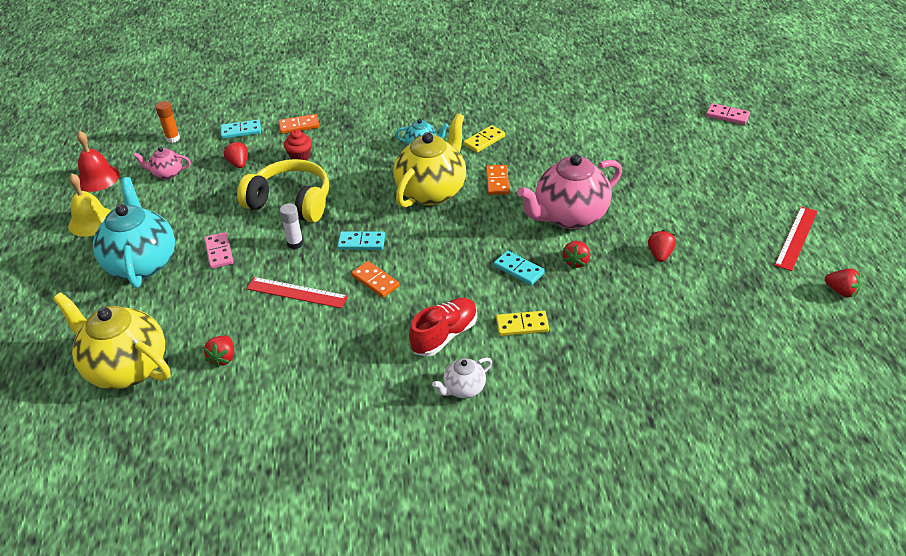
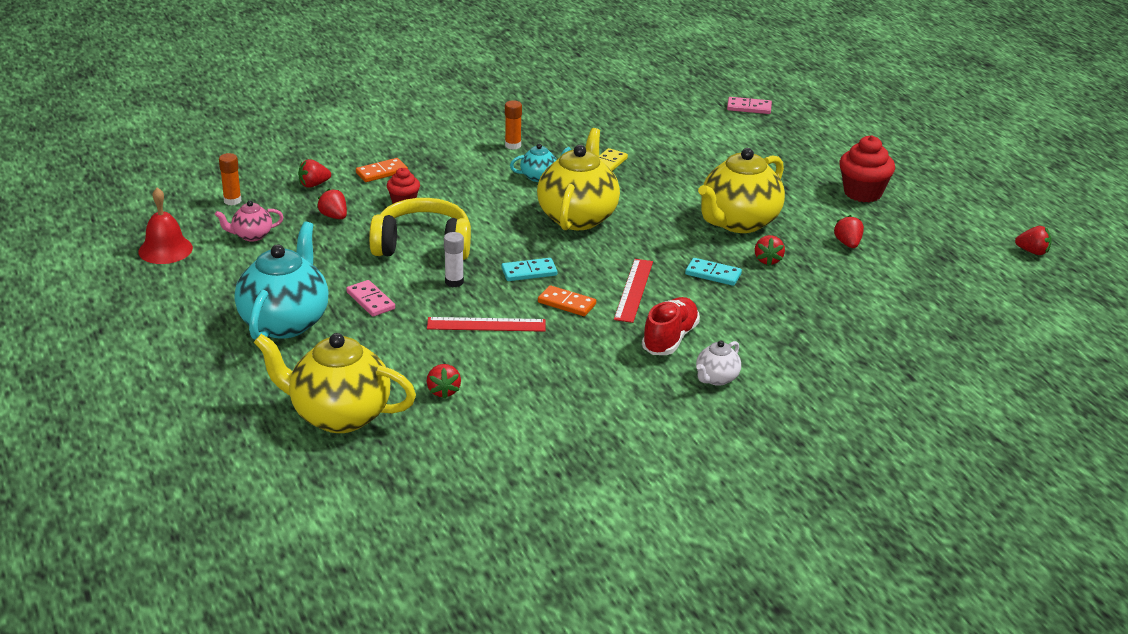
camera: 20 degrees left, 10 degrees down
(91, 221) = (191, 291): yellow bell -> none
(142, 263) = (285, 322): turquoise teapot -> turquoise teapot turned 45 degrees clockwise
(241, 131) = (313, 185): turquoise domino -> red strawberry
(417, 112) = (513, 145): none -> orange glue stick
(497, 181) = (644, 200): orange domino -> none
(522, 325) = (744, 319): yellow domino -> none
(569, 216) = (738, 222): pink teapot -> yellow teapot
(700, 200) = (863, 193): none -> red cupcake
(727, 116) = (851, 116): pink domino -> pink domino (749, 107)
(796, 238) = (971, 214): red ruler -> red ruler (634, 290)

